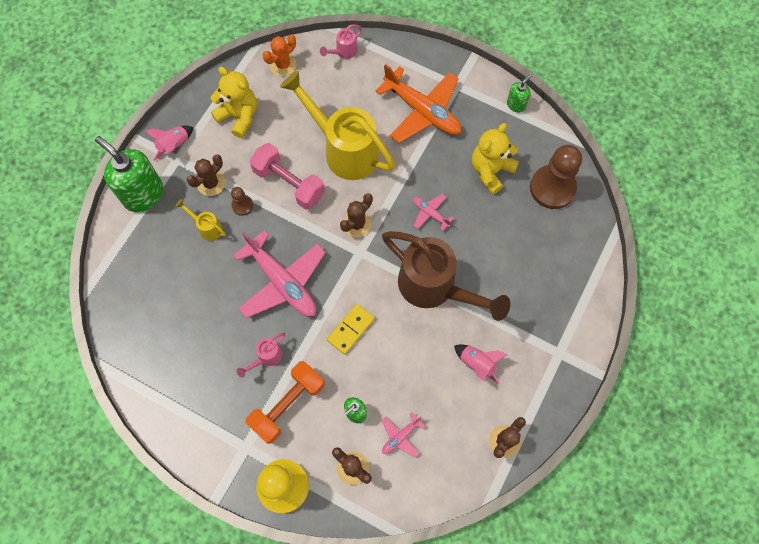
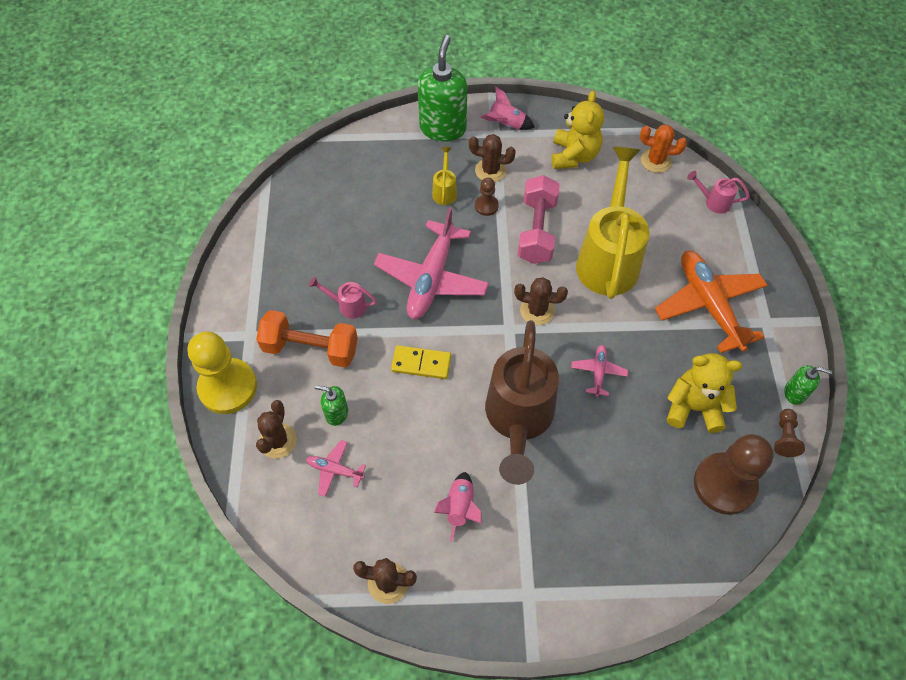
camera: 60 degrees right, 10 degrees down
(422, 111) = (708, 305): orange plane -> orange plane turned 150 degrees clockwise
(541, 131) = (784, 437): none -> brown pawn

